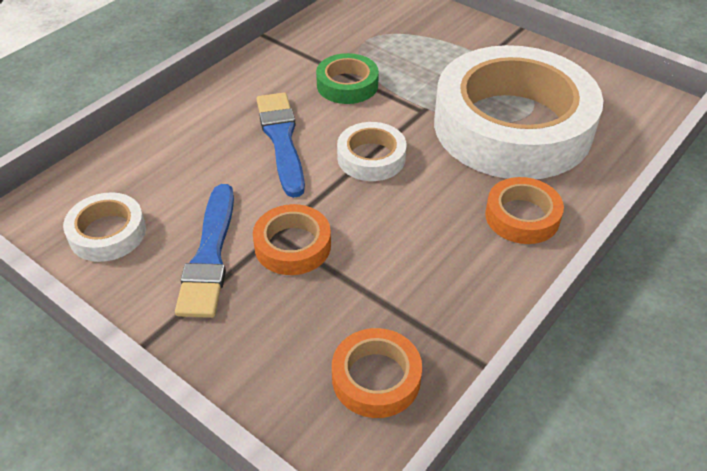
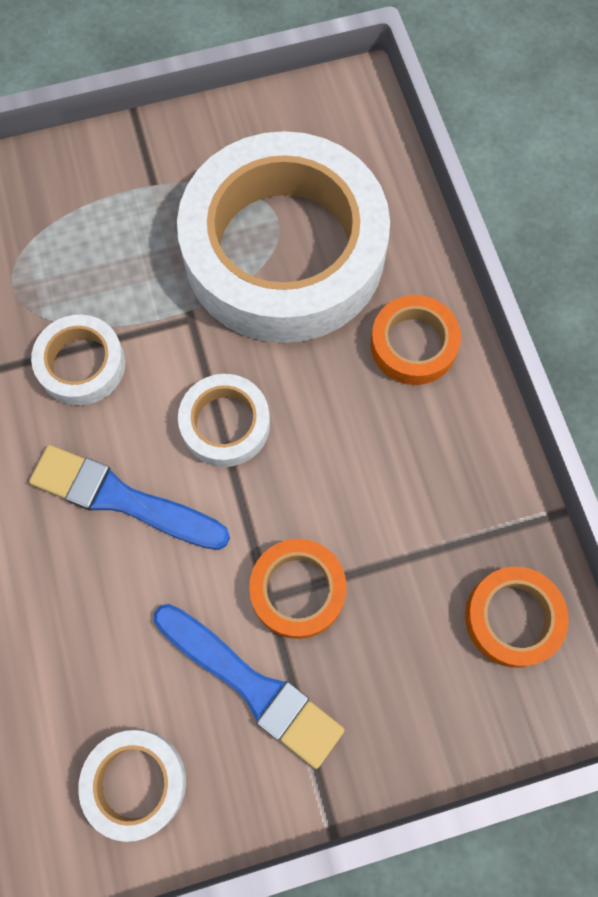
camera: 55 degrees left, 25 degrees up
(347, 85) = (81, 364): green tape -> white tape

